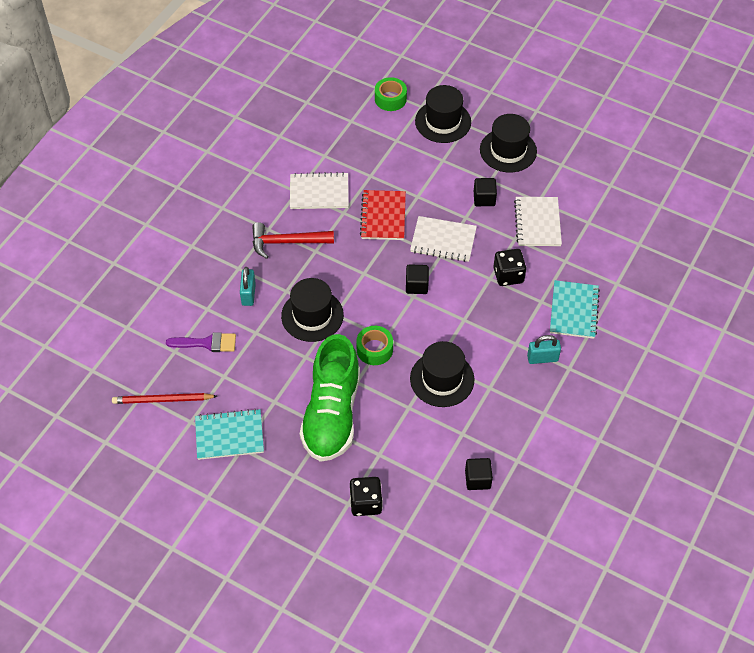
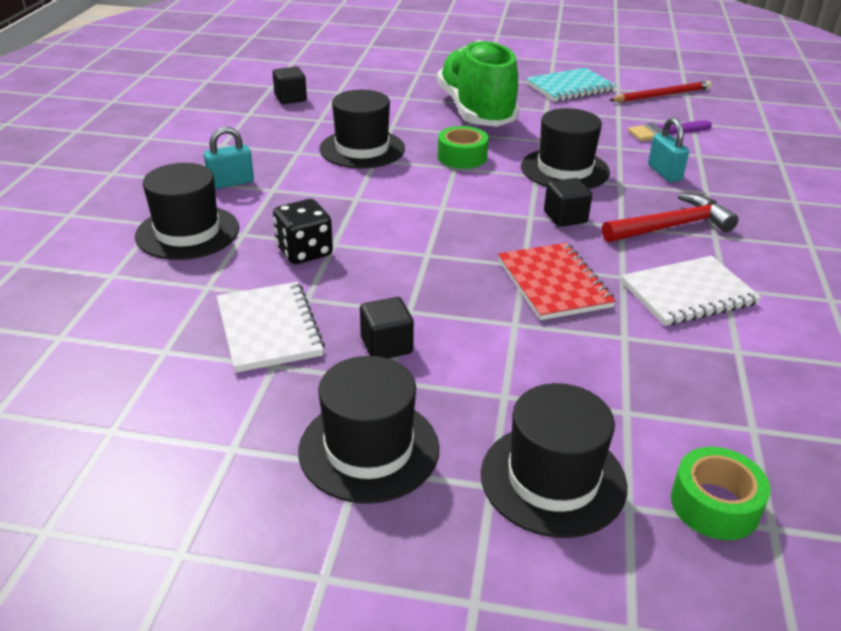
camera: 160 degrees right, 20 degrees down
(366, 503) = (401, 74): black dice -> none
(416, 285) = (444, 217): black cube -> black cube (565, 217)
(443, 240) = (432, 273): white notebook -> none
(574, 310) = (187, 232): turquoise notebook -> black hat

